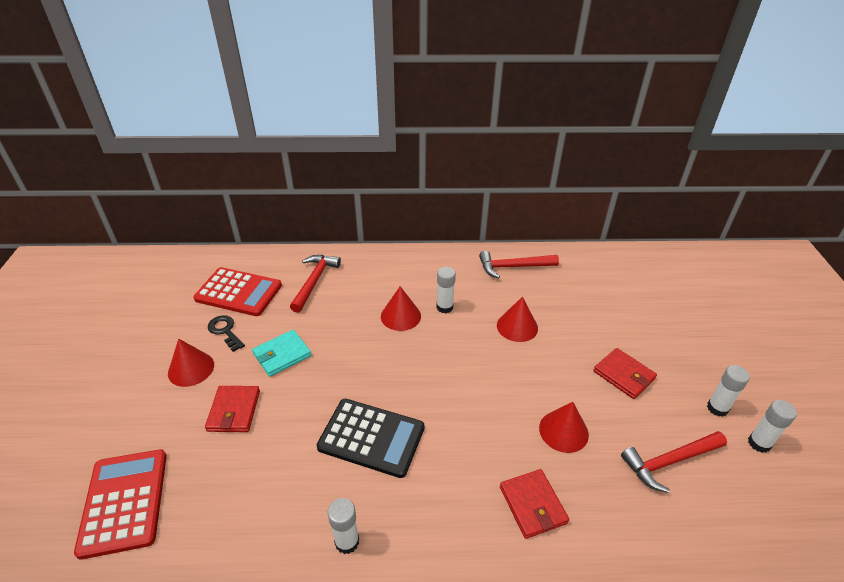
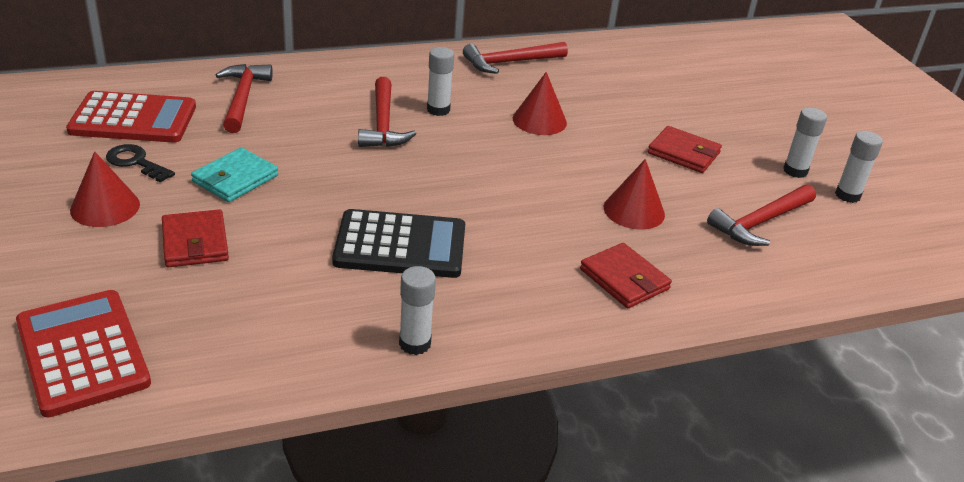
camera: 20 degrees left, 5 degrees down
(400, 316) = (383, 124): red cone -> red hammer

